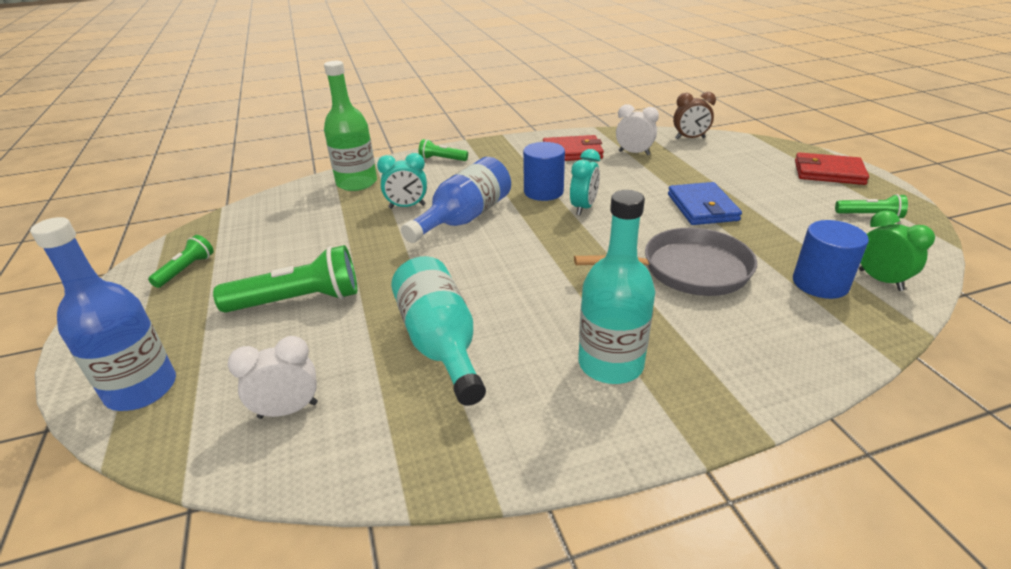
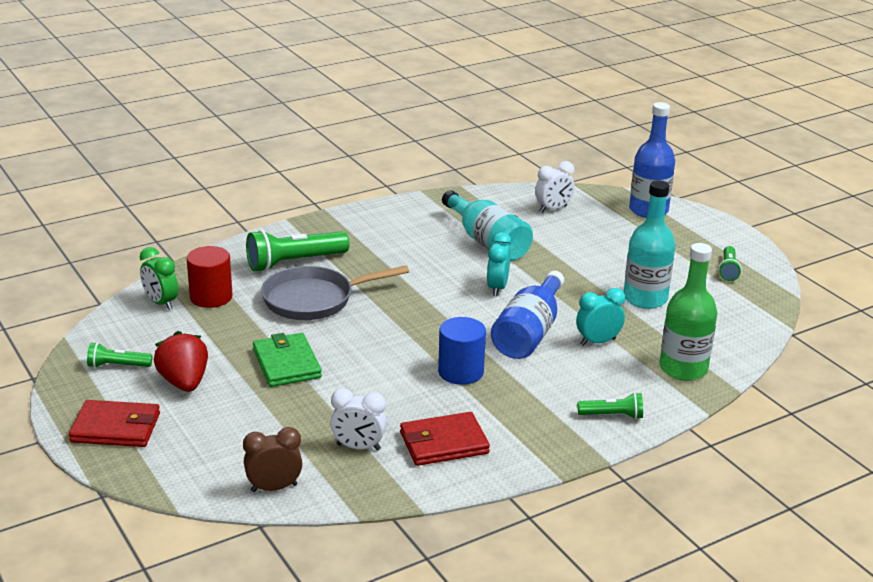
camera: 165 degrees right, 5 degrees down
(298, 300) = (610, 257): green flashlight -> green flashlight (294, 262)
(583, 208) = (412, 354): turquoise clock -> turquoise clock (497, 288)
(610, 364) = (374, 240): turquoise bottle -> turquoise bottle (645, 298)
(702, 207) = (286, 363): blue wallet -> green wallet
(792, 199) = (184, 382): none -> red strawberry
(820, 283) = (211, 297): blue cylinder -> red cylinder

